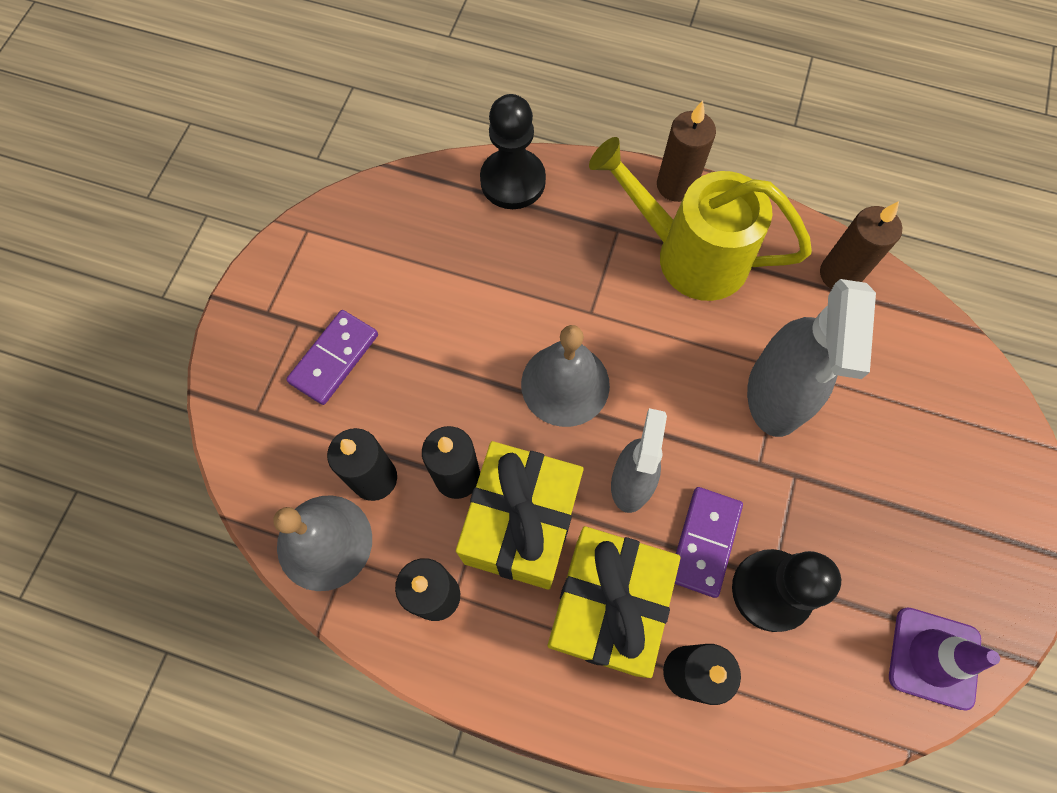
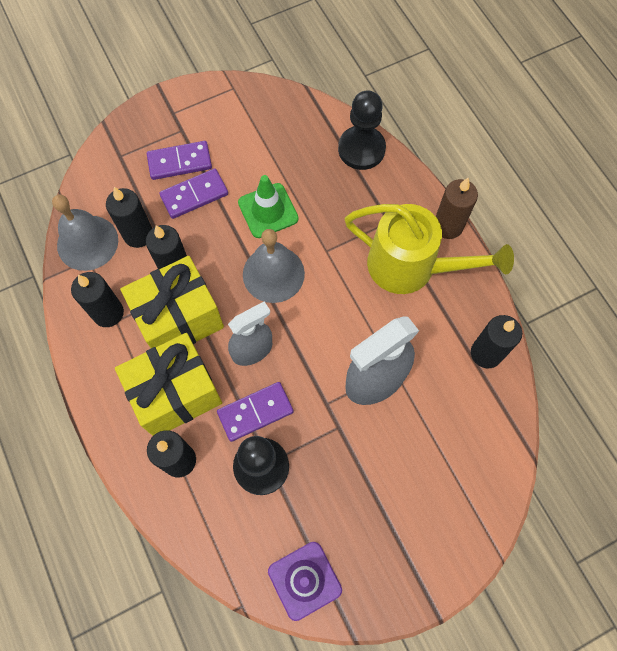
camera: 45 degrees right, 0 degrees up
(390, 379) = (194, 195): none -> purple domino
(487, 325) = (268, 211): none -> green traffic cone
(688, 254) = (412, 267): yellow watering can -> yellow watering can turned 135 degrees clockwise
(839, 274) = (486, 353): brown candle -> black candle

